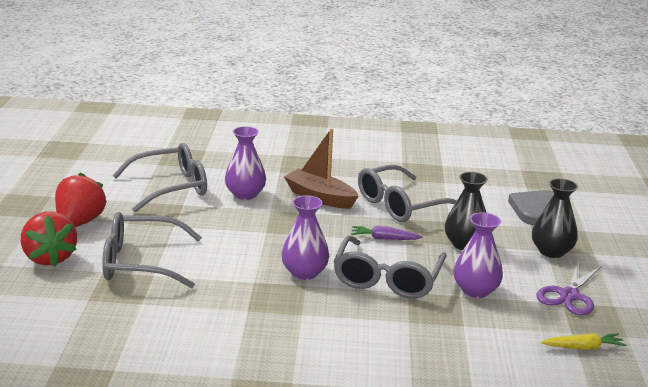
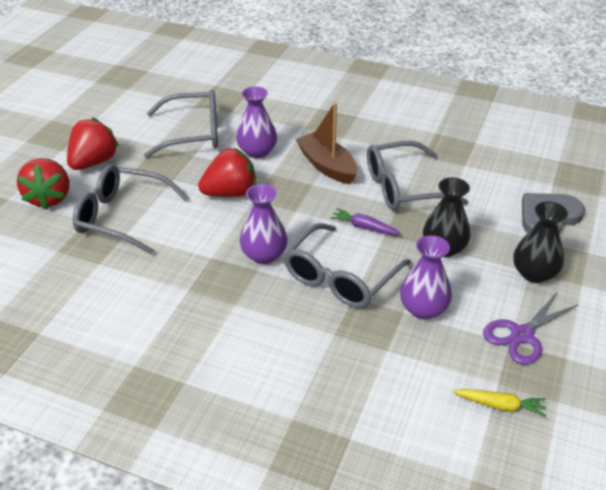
camera: 20 degrees right, 15 degrees up
(240, 229) = (230, 193): none -> red strawberry

